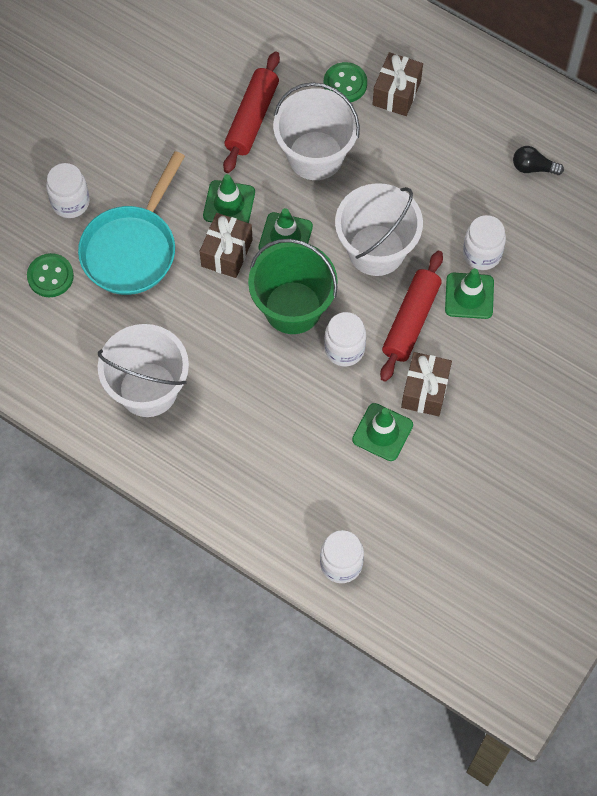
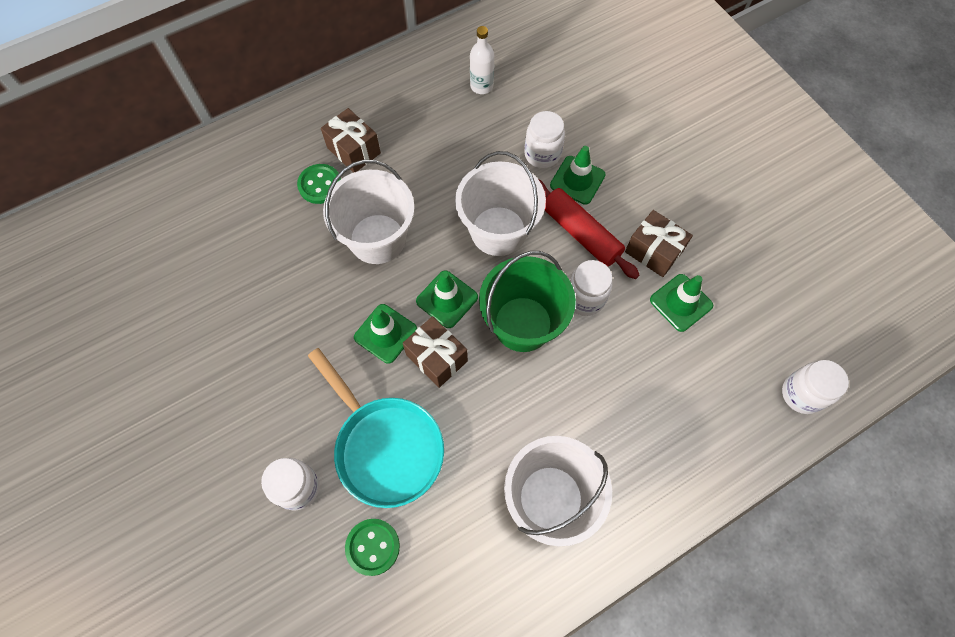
camera: 65 degrees left, 0 degrees up
(251, 118) = (307, 275): red rolling pin -> none
(533, 167) = (481, 86): black light bulb -> white bottle

